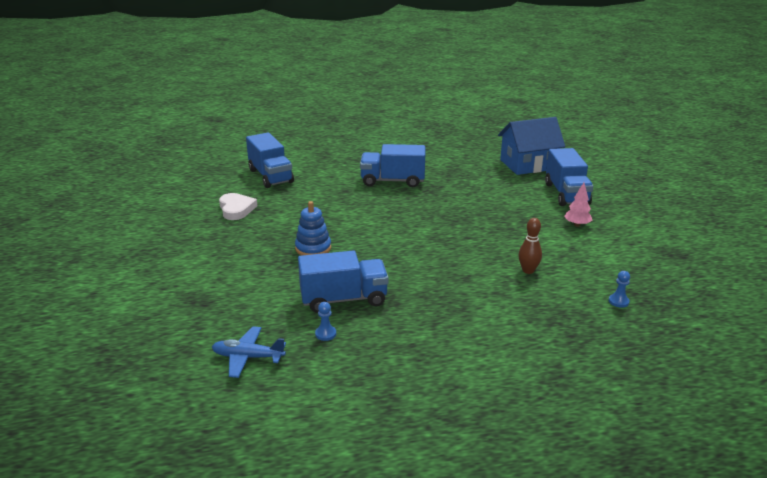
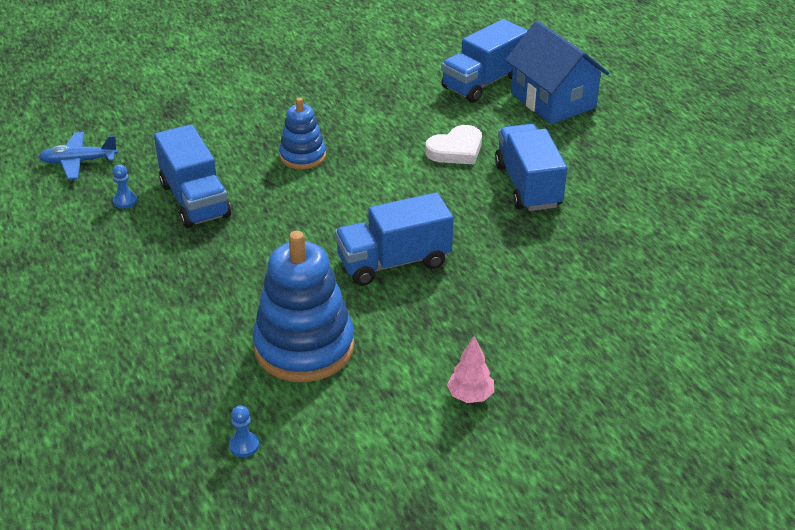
camera: 75 degrees right, 10 degrees up
(236, 209) = (378, 81): white heart -> white heart (456, 150)
(248, 357) = (79, 162): blue plane -> blue plane turned 90 degrees counterclockwise
(528, 164) = (685, 324): blue house -> blue house (553, 100)
(528, 270) = (304, 347): brown bowling pin -> blue stacking toy
(566, 194) = (585, 379): blue truck -> blue truck (394, 262)

